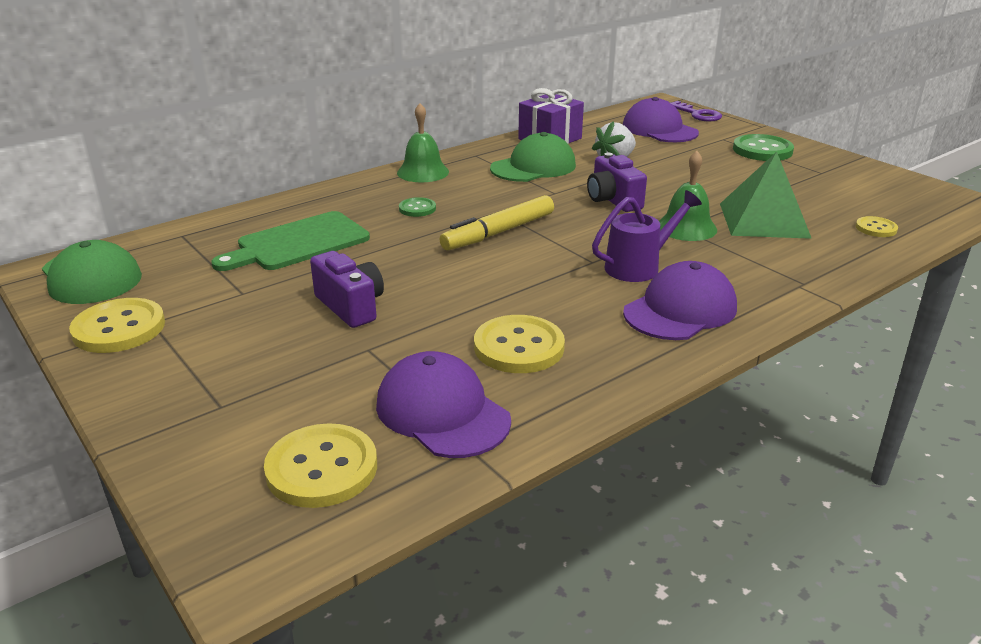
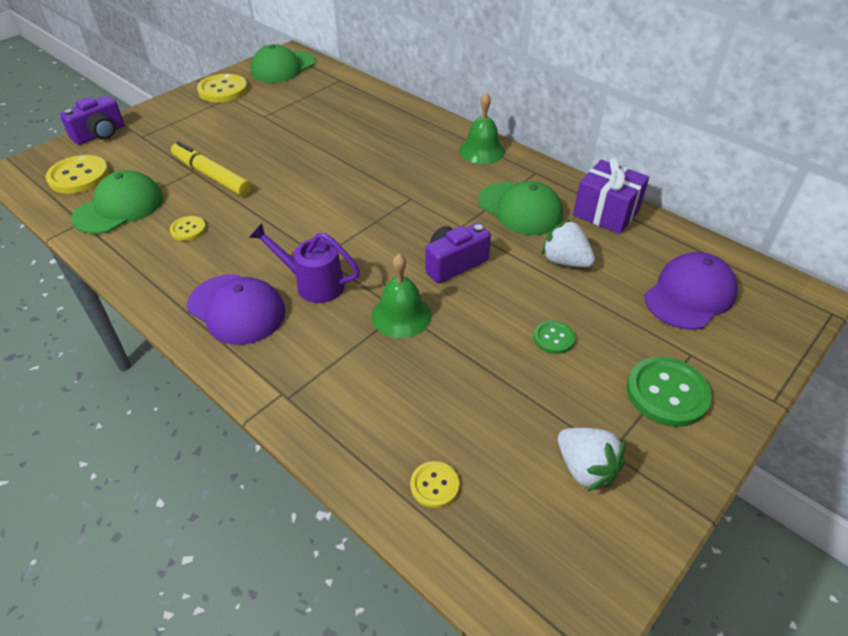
camera: 80 degrees right, 15 degrees up
(298, 243) = (334, 121): green cutting board -> none
(351, 306) = (246, 156): purple camera -> purple camera (100, 134)
(417, 208) = (404, 159): green button -> green button (553, 338)
(442, 412) = (119, 207): purple cap -> green cap
(499, 232) = (367, 203): yellow marker -> yellow marker (211, 176)
(519, 347) = (188, 229): yellow button -> yellow button, size x0.55
(639, 266) = (313, 284): purple watering can -> purple watering can turned 150 degrees clockwise
(697, 114) = (779, 332): purple key -> none
(764, 220) = (433, 377): green pyramid -> none
(839, 181) = (585, 468): none -> white strawberry

